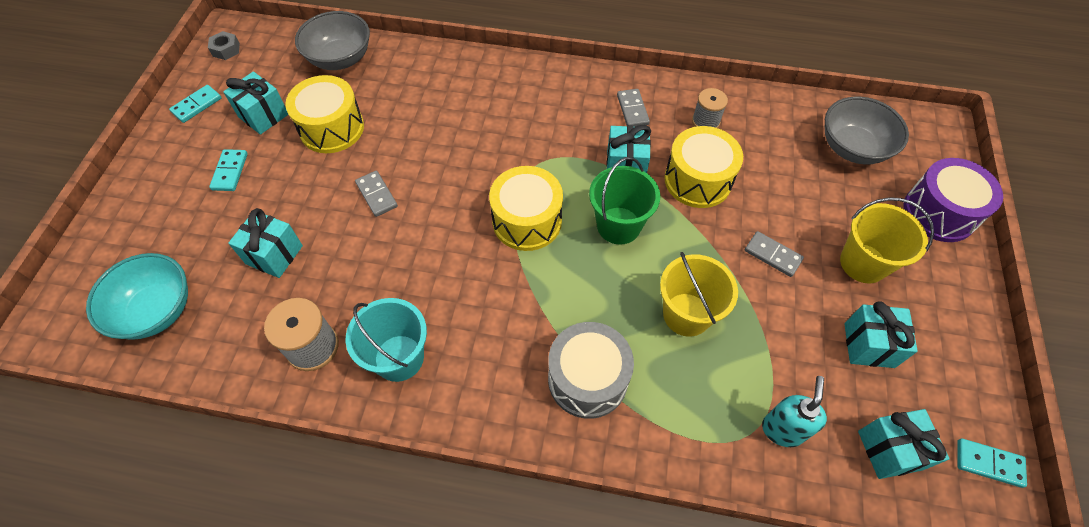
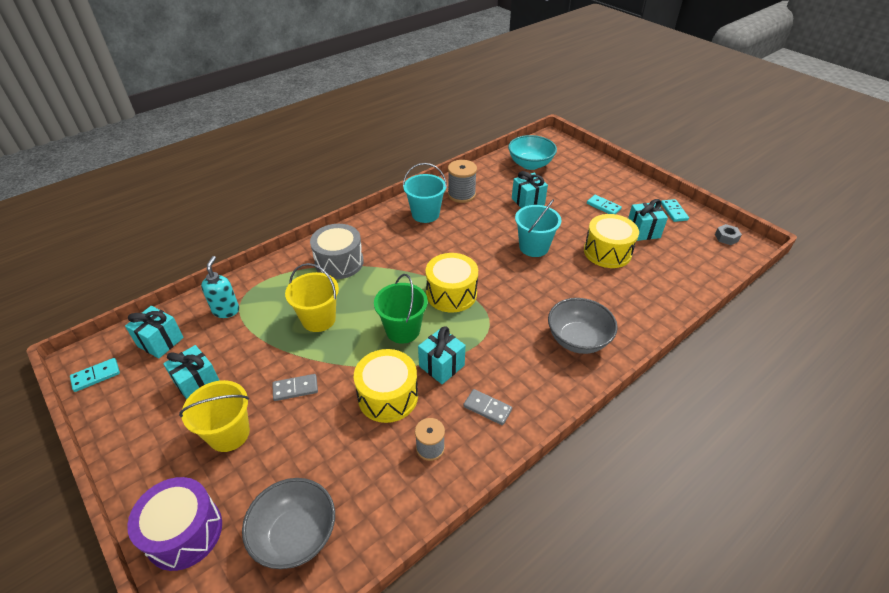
camera: 130 degrees right, 15 degrees down
(340, 59) = (679, 281): grey bowl -> grey bowl (577, 340)
(376, 195) = (533, 247): grey domino -> turquoise bucket
(782, 429) = (226, 310): turquoise soap dispenser -> turquoise soap dispenser turned 150 degrees counterclockwise

